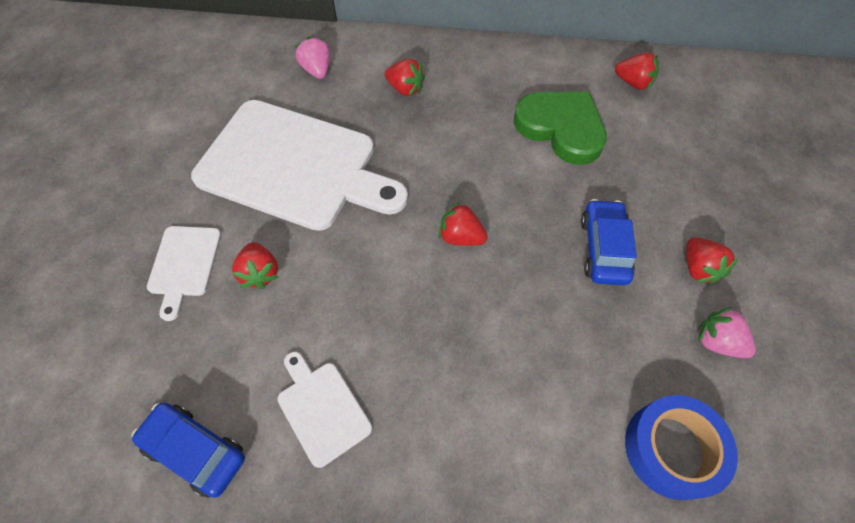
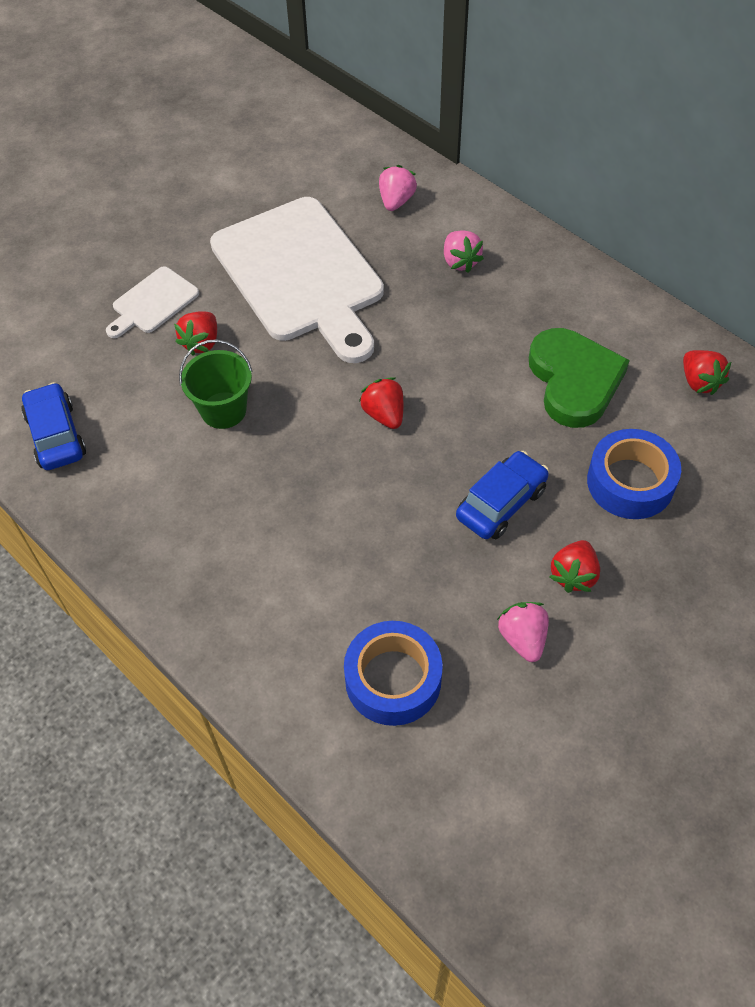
camera: 40 degrees right, 5 degrees down
(321, 409) = (160, 466): white cutting board -> none
(332, 319) = (223, 410): none -> green bucket
(405, 89) = (460, 261): red strawberry -> pink strawberry
(663, 176) = (630, 482): none -> blue tape

